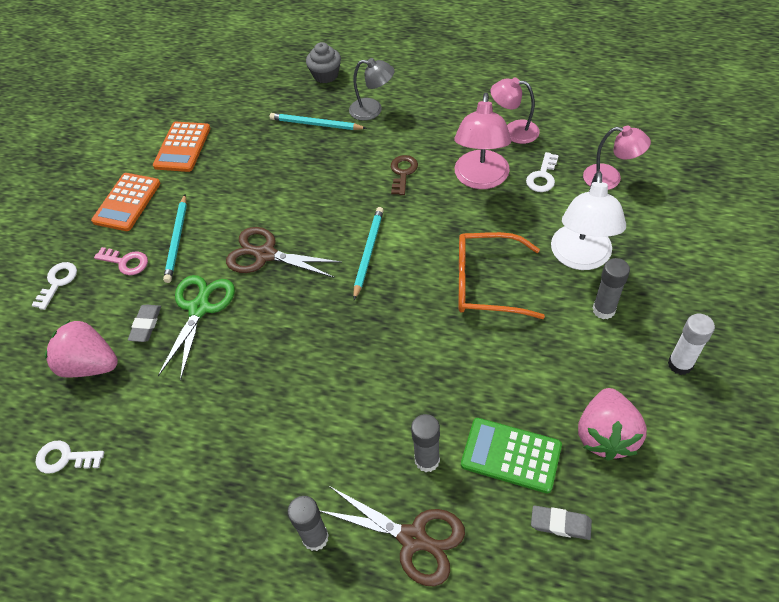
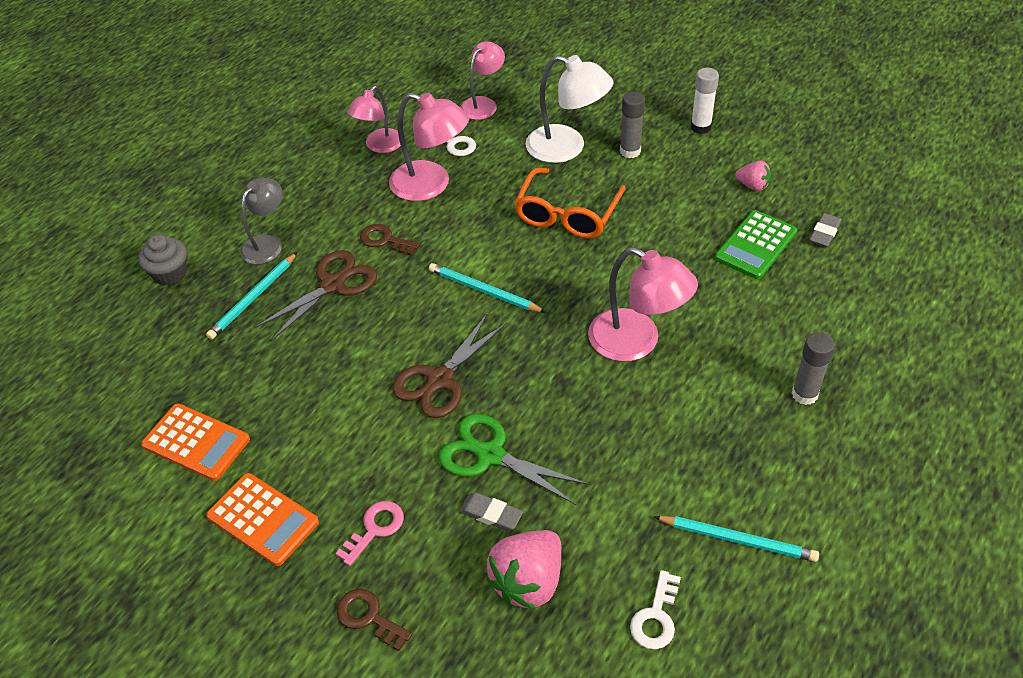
camera: 75 degrees left, 5 degrees down
(58, 282) = (368, 617): white key -> brown key
(177, 240) = (367, 466): turquoise pencil -> turquoise pencil (738, 539)
(342, 378) = (636, 342): none -> pink lamp
(413, 538) = (819, 325): brown scissors -> brown scissors (333, 285)
(427, 460) = (746, 300): grey glue stick -> none
(605, 435) = (753, 186): pink strawberry -> pink strawberry, size x0.55

